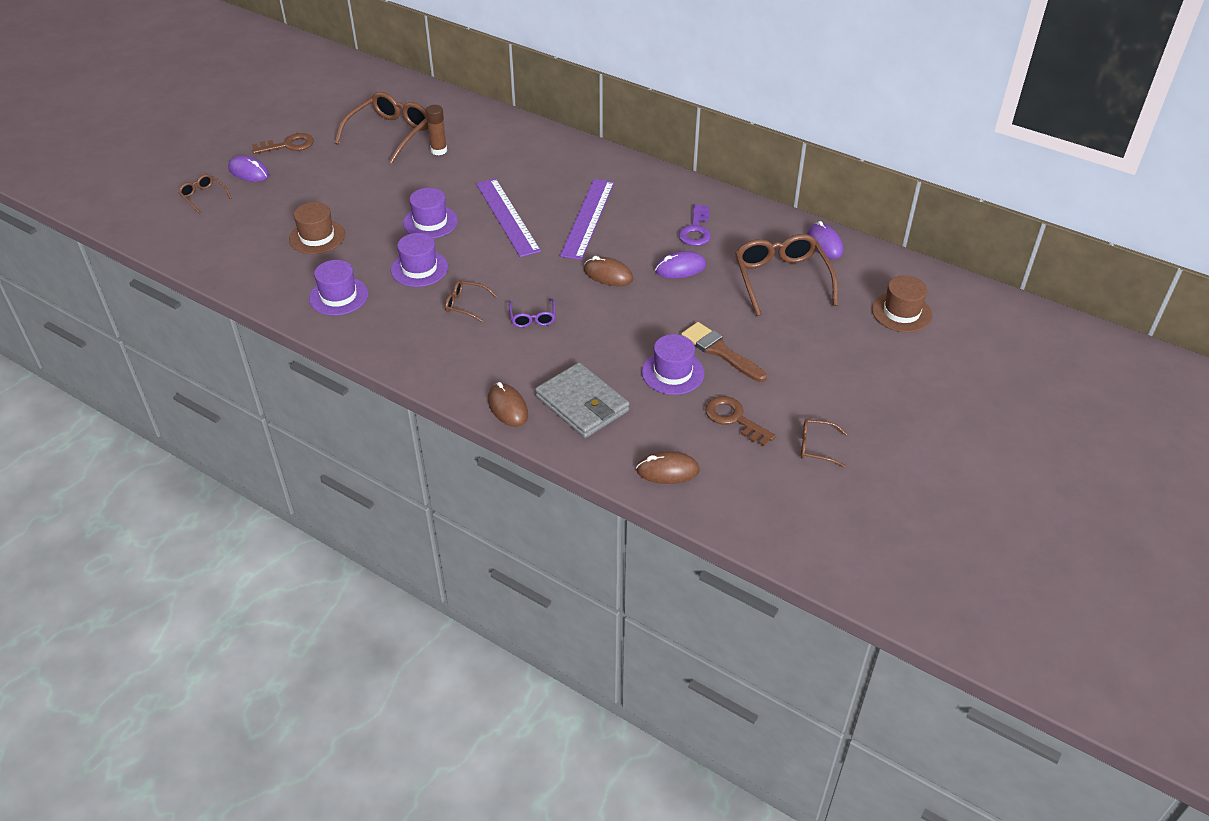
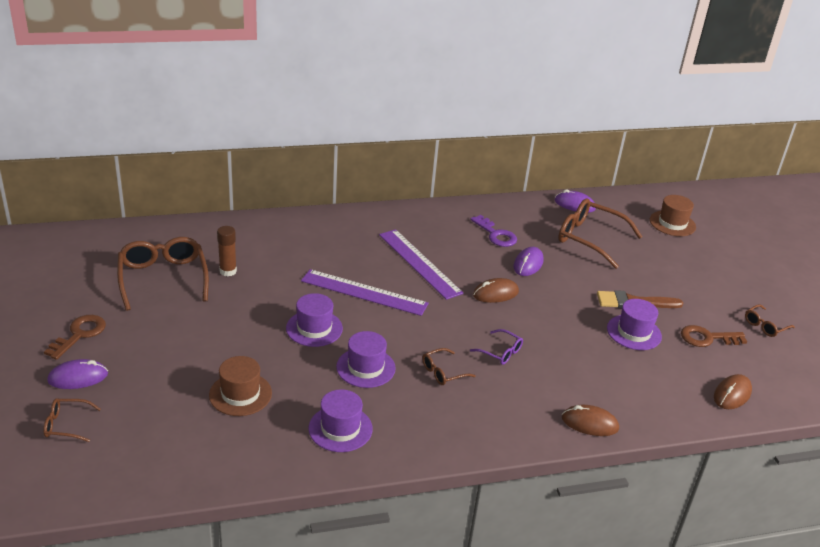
camera: 50 degrees left, 10 degrees down
(582, 404) = (624, 388): grey wallet -> none

